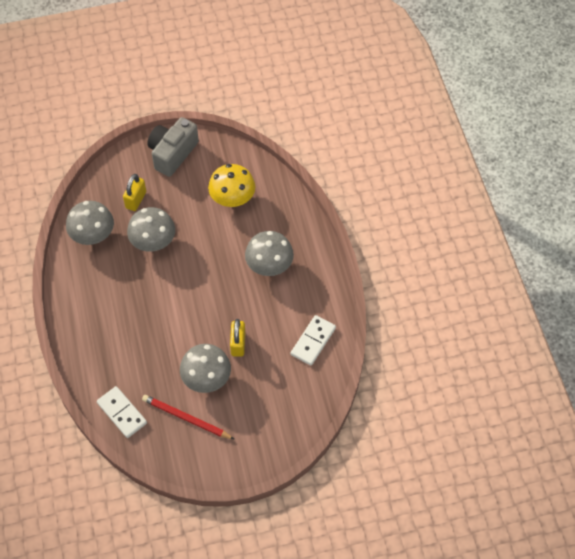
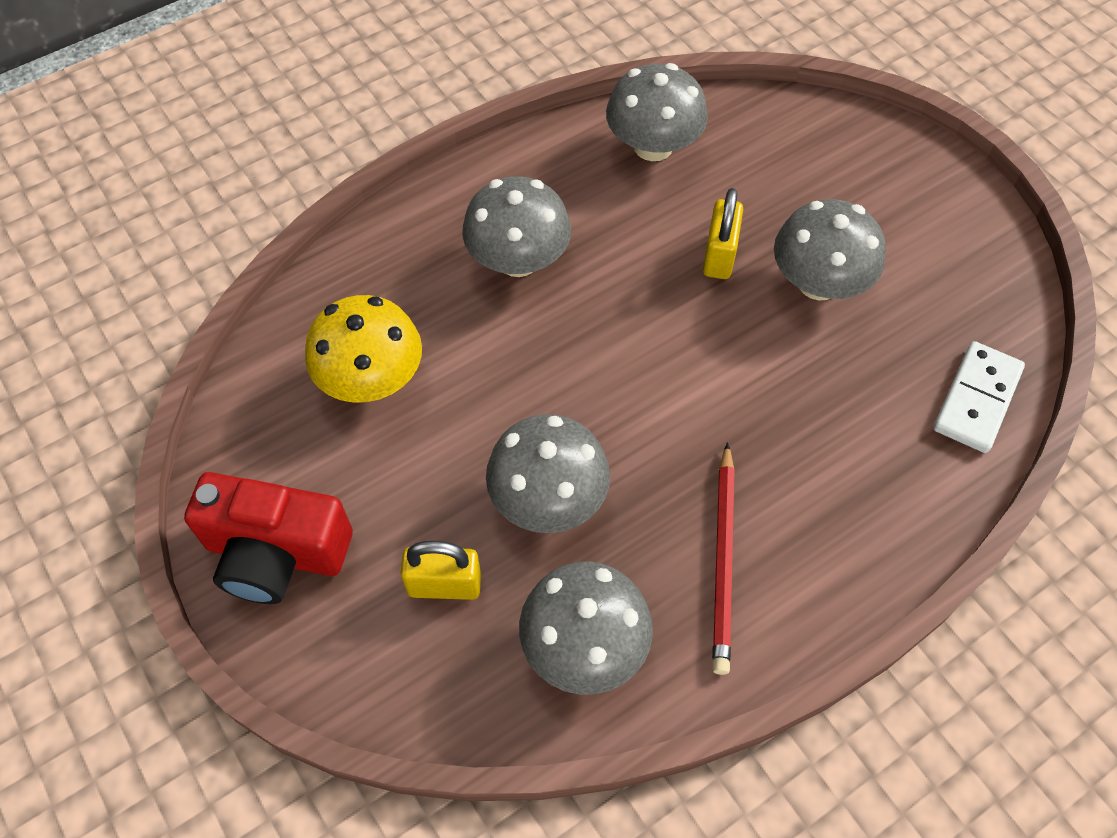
camera: 110 degrees left, 0 degrees up
(172, 153) = (276, 553): grey camera -> red camera
(186, 418) = (917, 287): red pencil -> red pencil (723, 560)
(238, 344) = (719, 256): yellow padlock -> yellow padlock turned 60 degrees counterclockwise
(313, 341) = (653, 146): white domino -> grey mushroom

